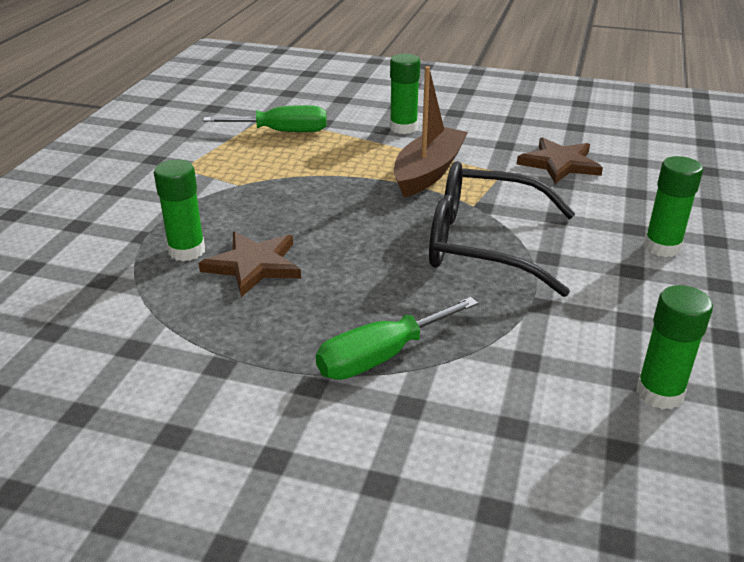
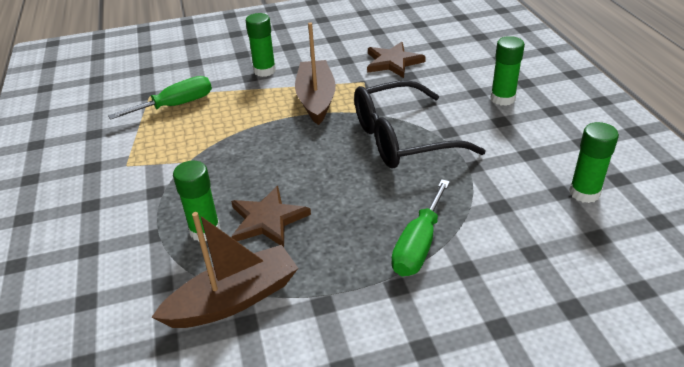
camera: 30 degrees left, 5 degrees up
(145, 322) = (234, 299): none -> brown boat

